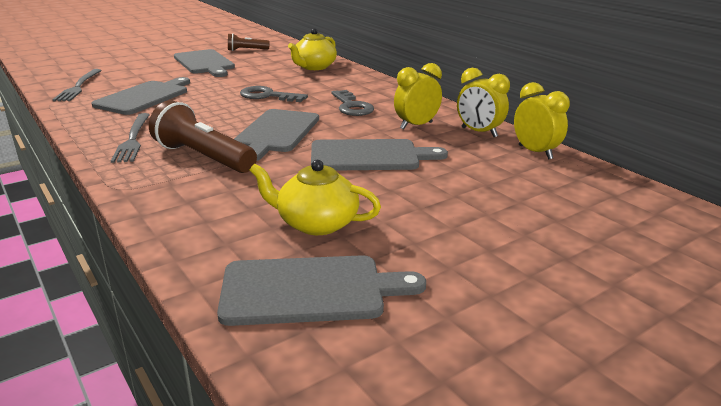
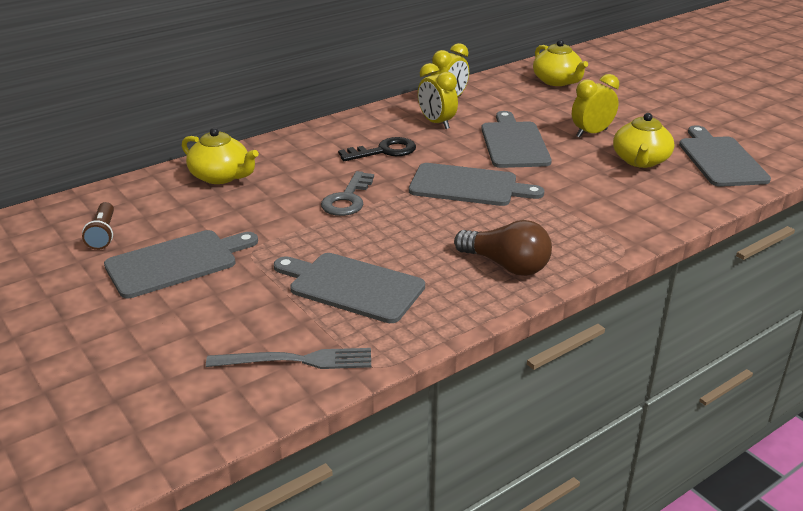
camera: 90 degrees left, 5 degrees up
(133, 139) = (506, 265): grey fork -> brown light bulb
(203, 157) = (542, 217): brown flashlight -> none
(352, 106) = (384, 151): grey key -> black key
(535, 152) = (488, 85): yellow clock -> yellow clock (591, 133)
(576, 194) = (557, 81): none -> yellow teapot

